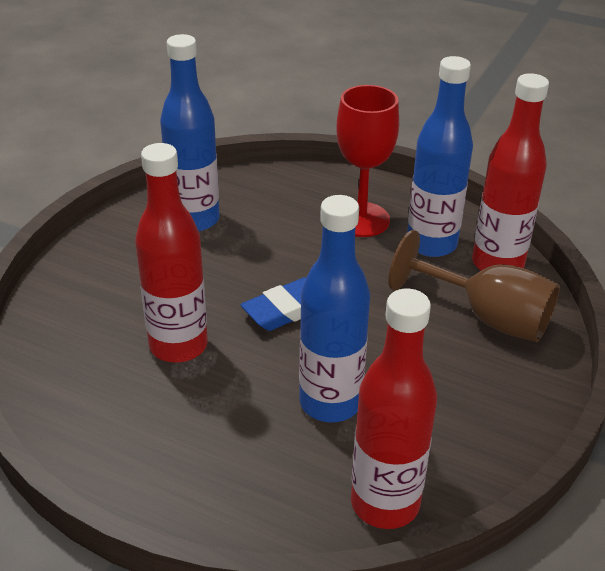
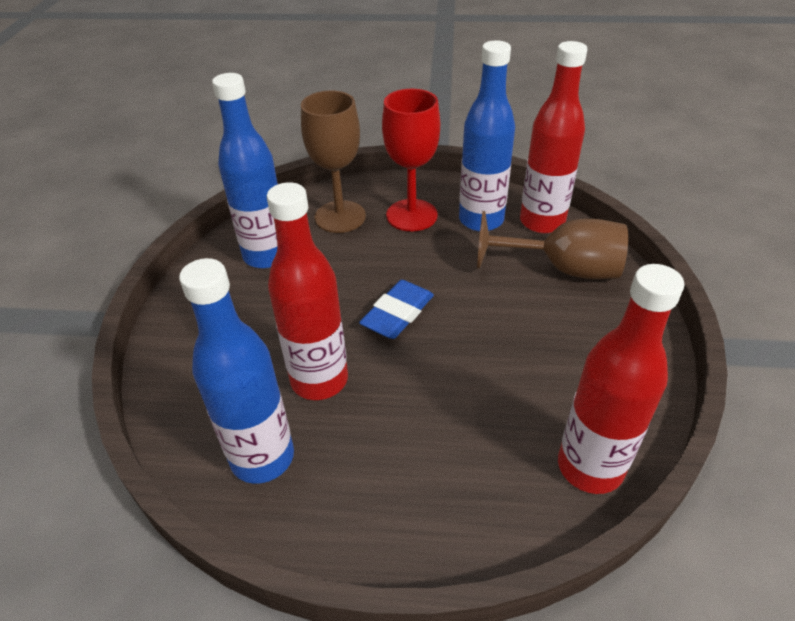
camera: 20 degrees left, 5 degrees up
(287, 202) = (340, 217): none -> brown goblet
(330, 403) = (486, 388): blue bottle -> blue bottle (262, 457)

